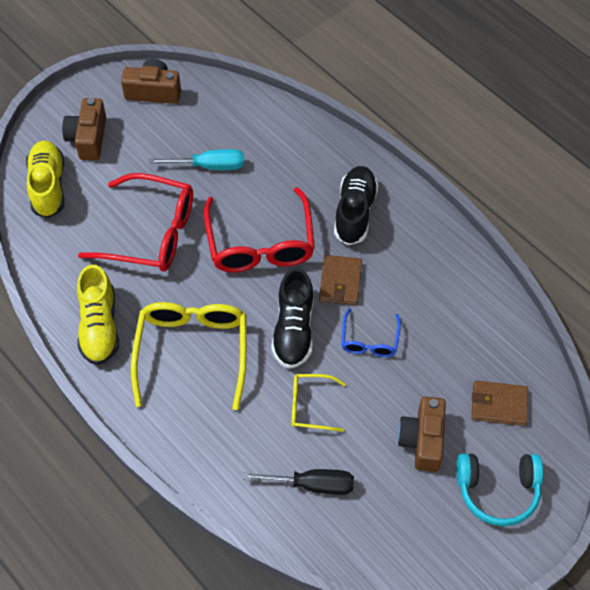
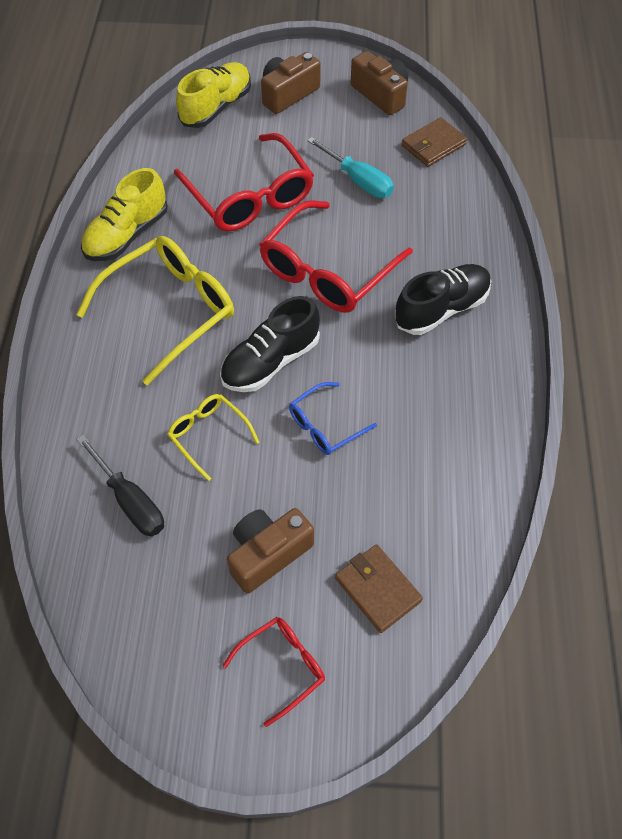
camera: 45 degrees right, 0 degrees up
(340, 282) = (358, 356): brown wallet -> brown wallet (433, 145)
(497, 490) = (282, 667): turquoise headphones -> red glasses

